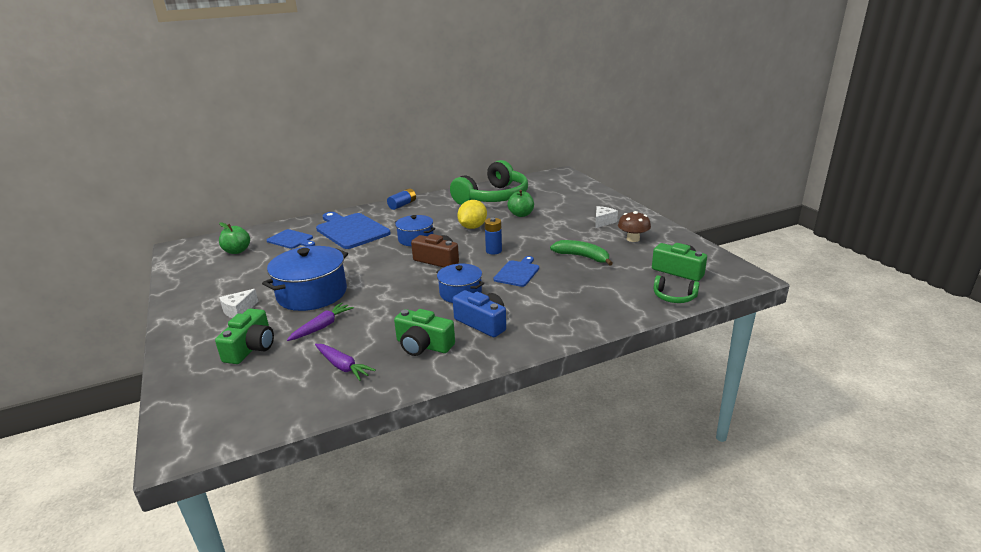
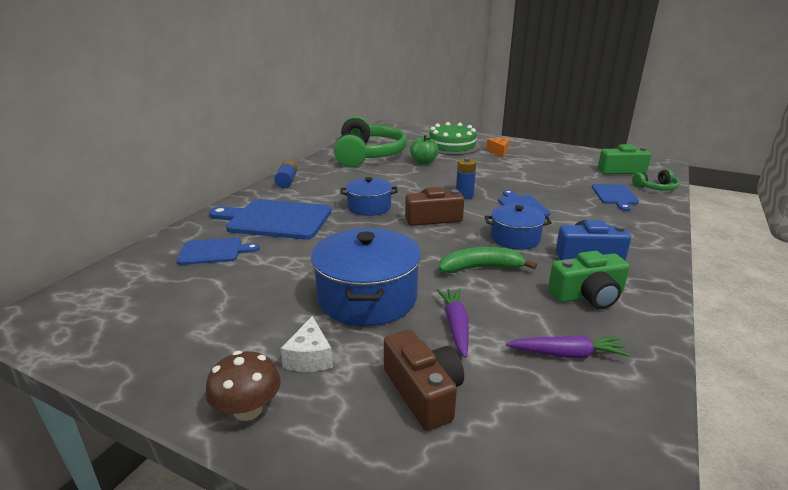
camera: 40 degrees left, 0 degrees up
(237, 251) = (152, 289): green apple -> none
(251, 348) = (423, 392): green camera -> brown camera
(472, 227) = (402, 182): yellow lemon -> none
(575, 205) = (452, 146): none -> green cake
(582, 257) = (541, 180): green banana -> green banana (480, 268)
(603, 222) = (498, 152): white cheese -> orange cheese
(615, 290) = (615, 196): none -> blue cutting board
(633, 239) = (545, 158): brown mushroom -> brown mushroom (248, 409)

